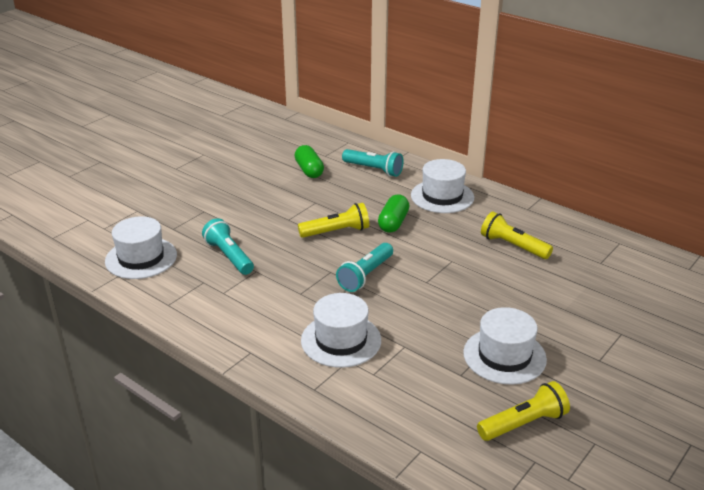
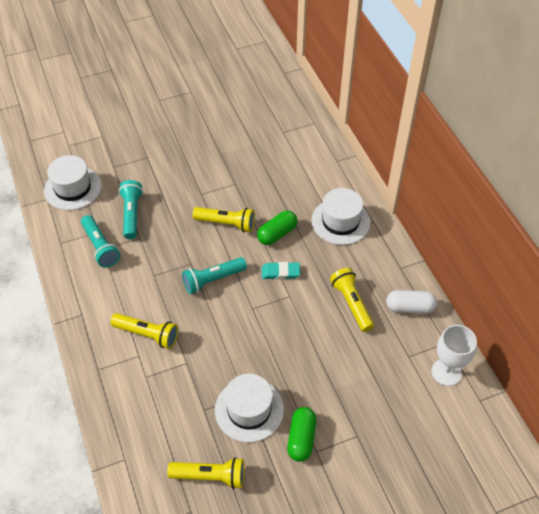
camera: 30 degrees right, 20 degrees up
(309, 170) = (257, 144): green capsule -> green capsule (301, 438)
(341, 340) = (147, 334): white hat -> yellow flashlight
(374, 170) = (309, 166): turquoise flashlight -> turquoise flashlight (100, 247)
(425, 248) = (280, 272): none -> turquoise eraser
(564, 231) = (409, 307): none -> white capsule
(642, 261) = (446, 372): none -> white goblet

